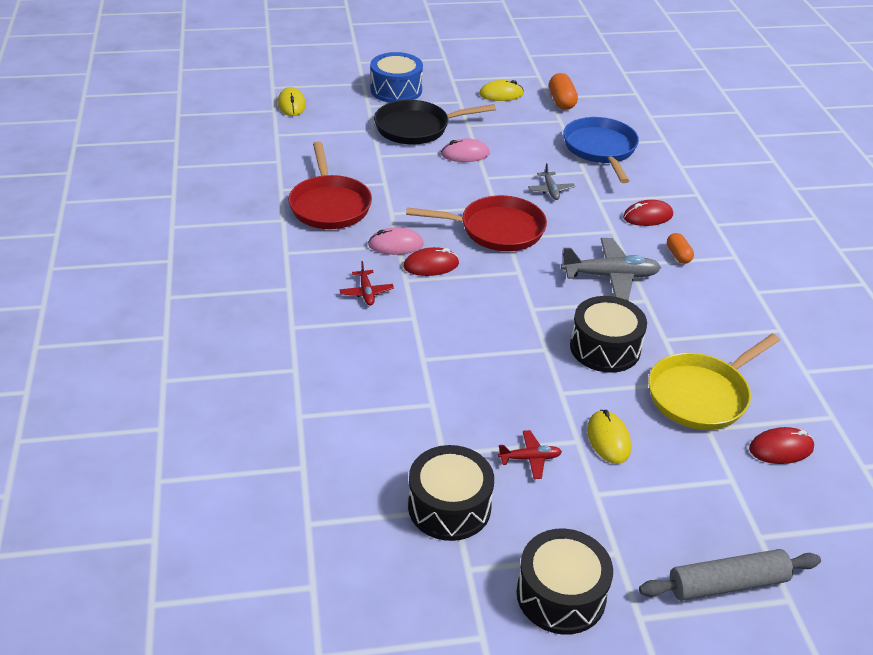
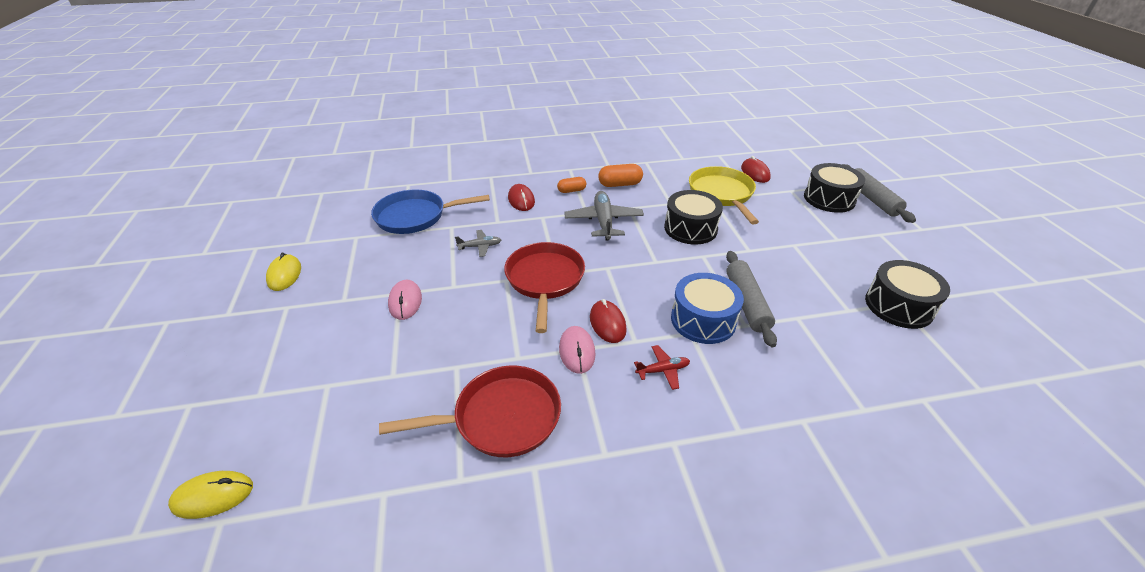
camera: 90 degrees left, 0 degrees up
(396, 90) = (228, 367): blue drum -> blue drum (703, 320)
(416, 128) = (336, 343): black pan -> none
(458, 368) = (746, 303): none -> grey rolling pin
(530, 458) = (825, 266): red plane -> none
(561, 101) = (318, 235): orange capsule -> orange capsule (620, 184)
(561, 595) = (931, 256): black drum -> black drum (829, 199)
(608, 439) = (784, 232): yellow mouse -> none
(701, 395) = (722, 194): yellow pan -> yellow pan turned 150 degrees counterclockwise

